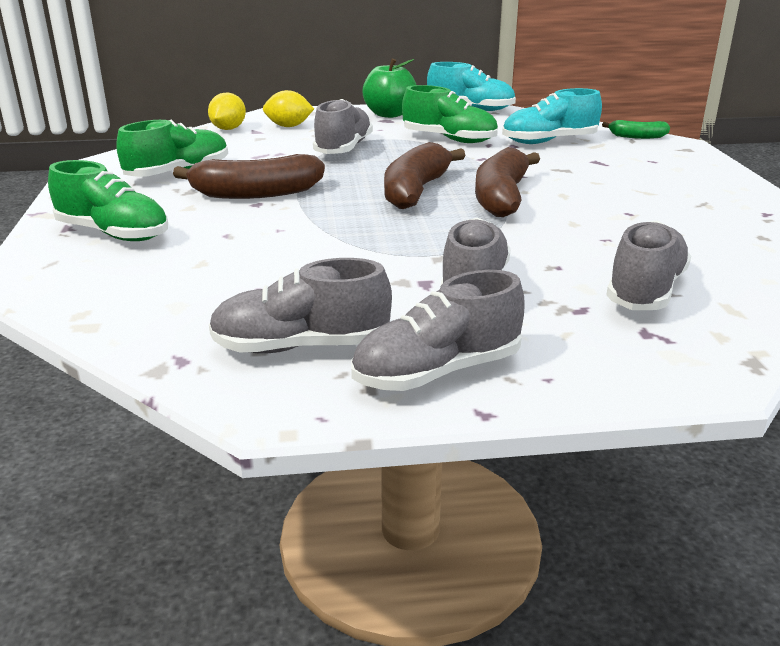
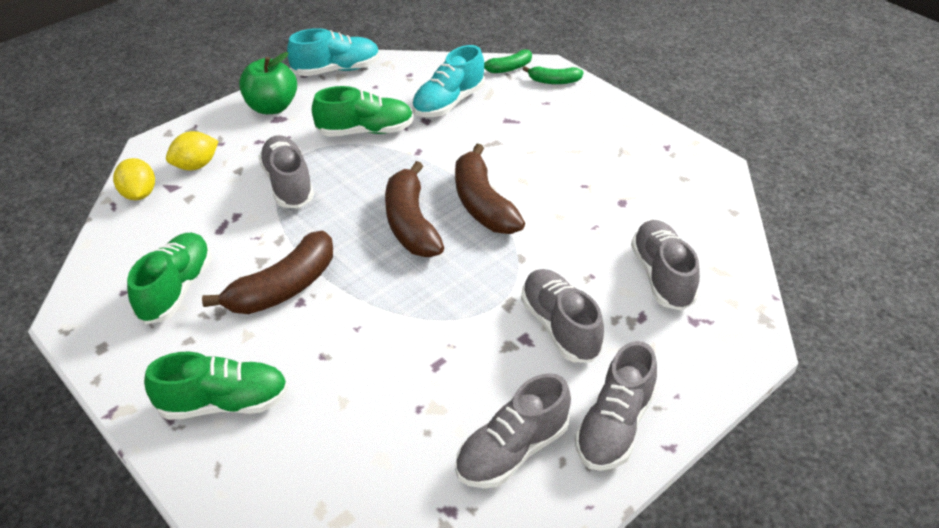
camera: 35 degrees left, 15 degrees up
(678, 151) = (554, 81): none -> green banana

